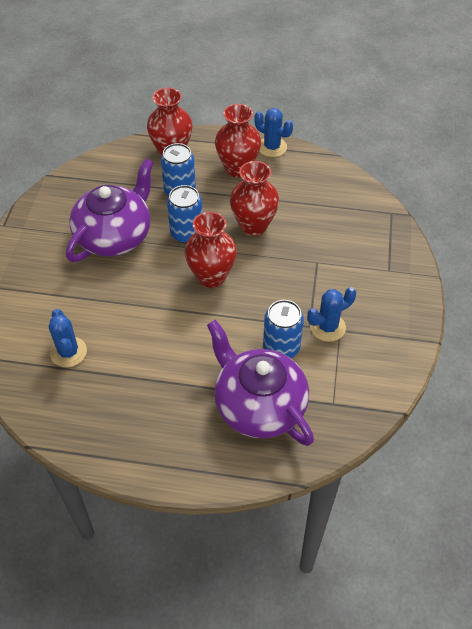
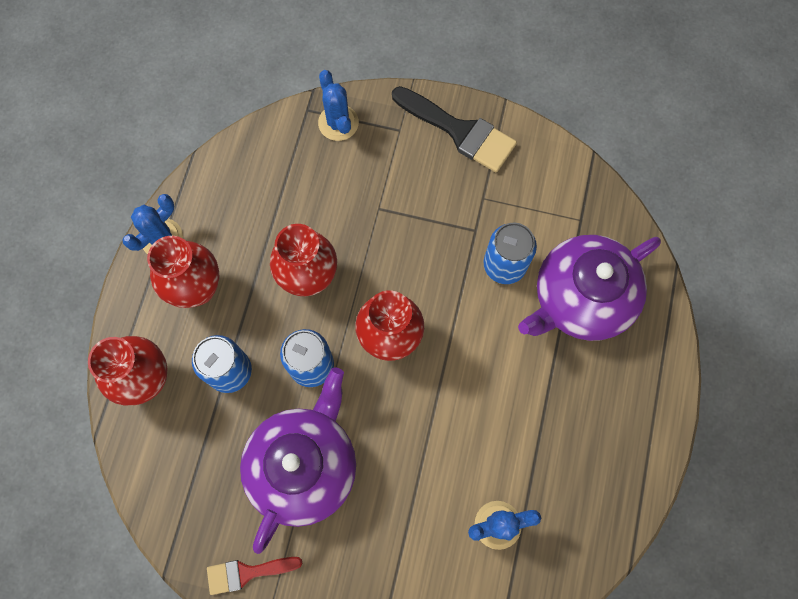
camera: 85 degrees left, 20 degrees up
(44, 213) = (247, 573): none -> red brush
(115, 236) = (304, 465): purple teapot -> purple teapot turned 75 degrees clockwise
(327, 327) = (478, 210): blue cactus -> blue cactus (338, 123)
(398, 310) = (459, 131): none -> black brush

